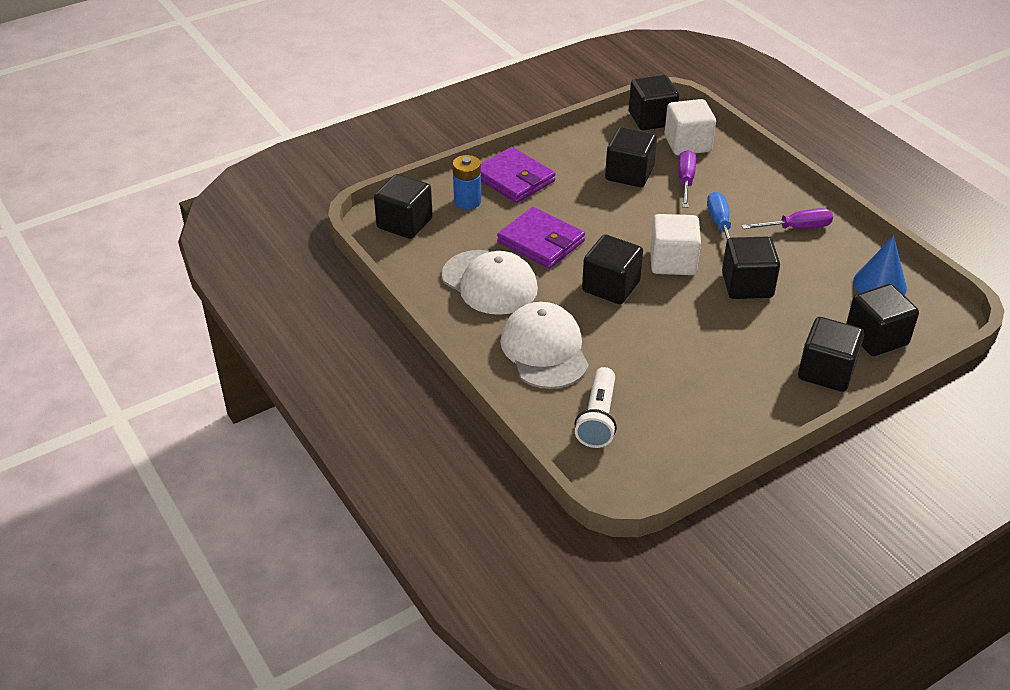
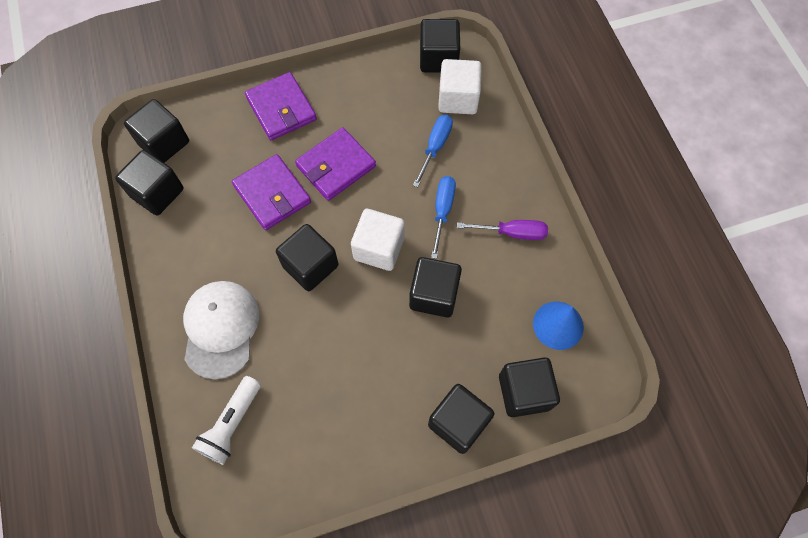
camera: 15 degrees right, 25 degrees up
(467, 201) = (229, 128): blue battery -> none
(489, 283) = (207, 234): white cap -> none
(594, 211) = (336, 166): none -> purple wallet
(629, 174) = (387, 126): black cube -> black cube (157, 193)
(685, 181) = (435, 147): purple screwdriver -> blue screwdriver

